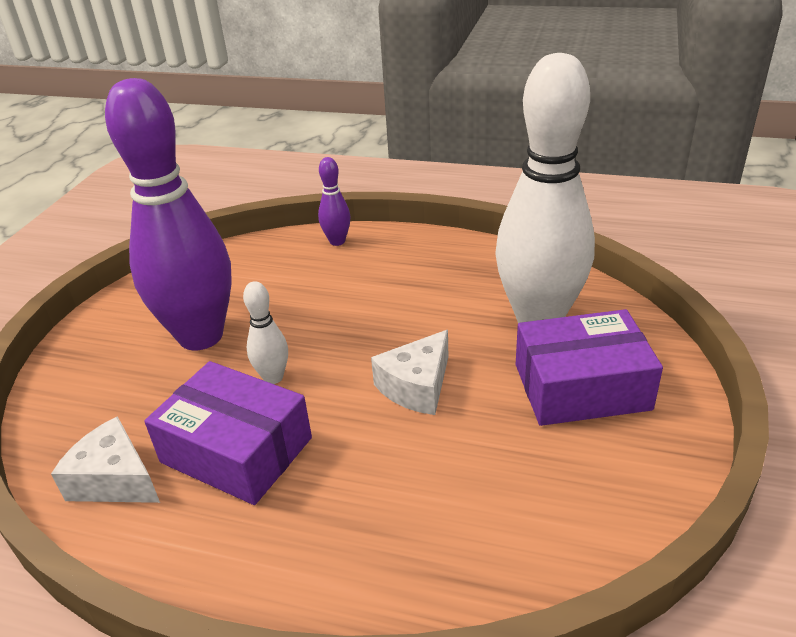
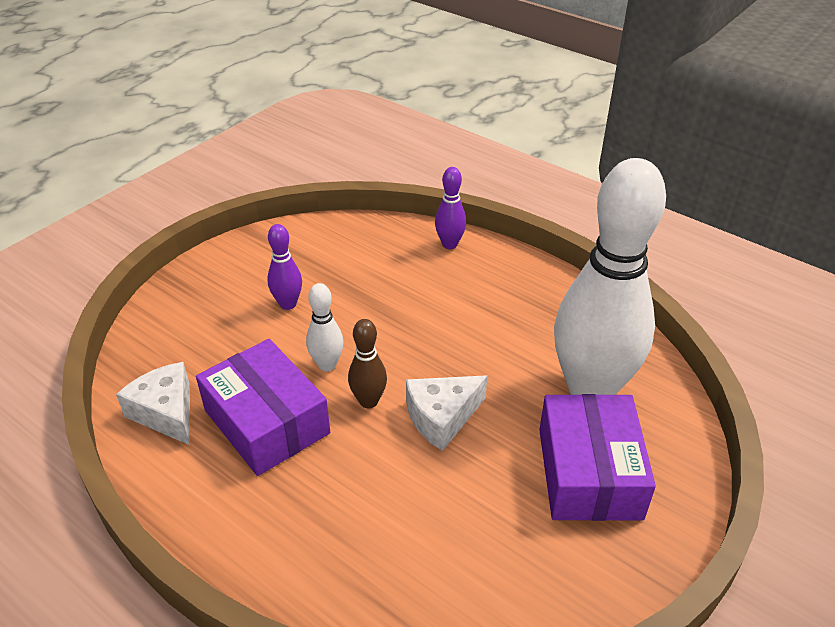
camera: 20 degrees right, 5 degrees up
(201, 336) = (288, 304): purple bowling pin -> purple bowling pin, size x0.41
(335, 396) = (368, 401): none -> brown bowling pin
(581, 387) = (589, 473): purple box -> purple box turned 75 degrees clockwise

